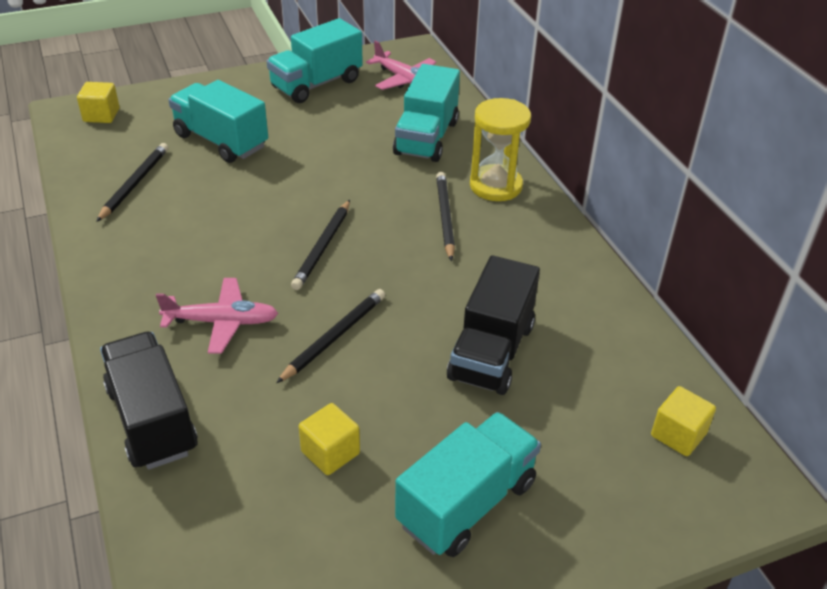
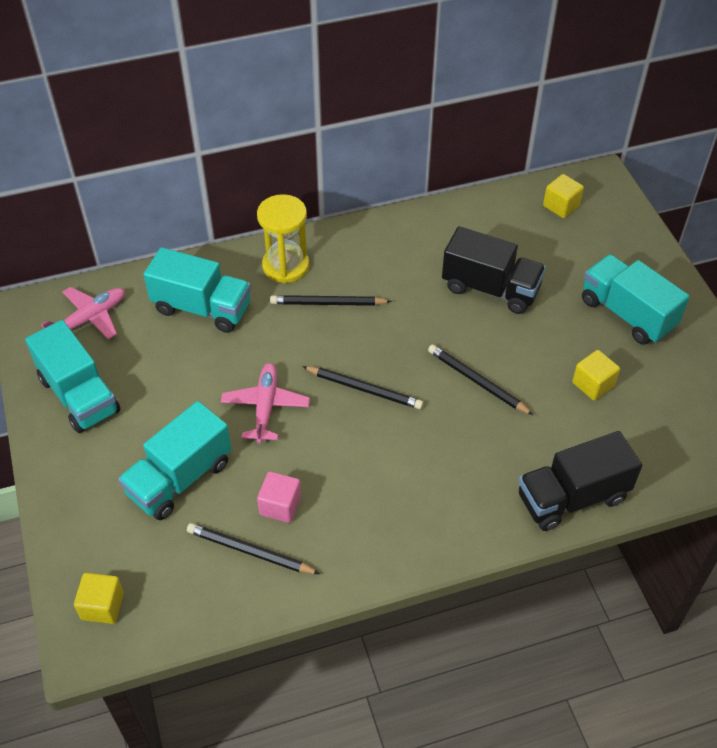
camera: 85 degrees left, 10 degrees up
(181, 198) = (280, 506): none -> pink cube
(221, 322) = (461, 458): pink plane -> pink plane (265, 407)

